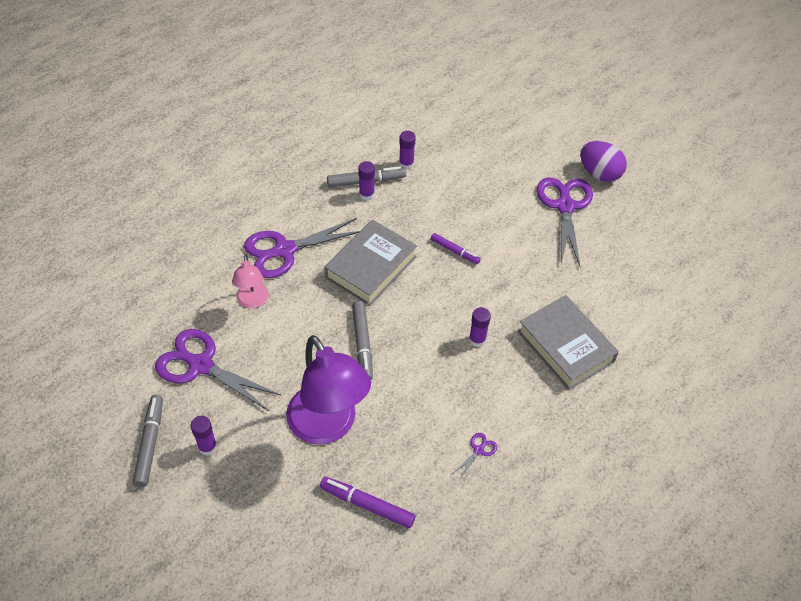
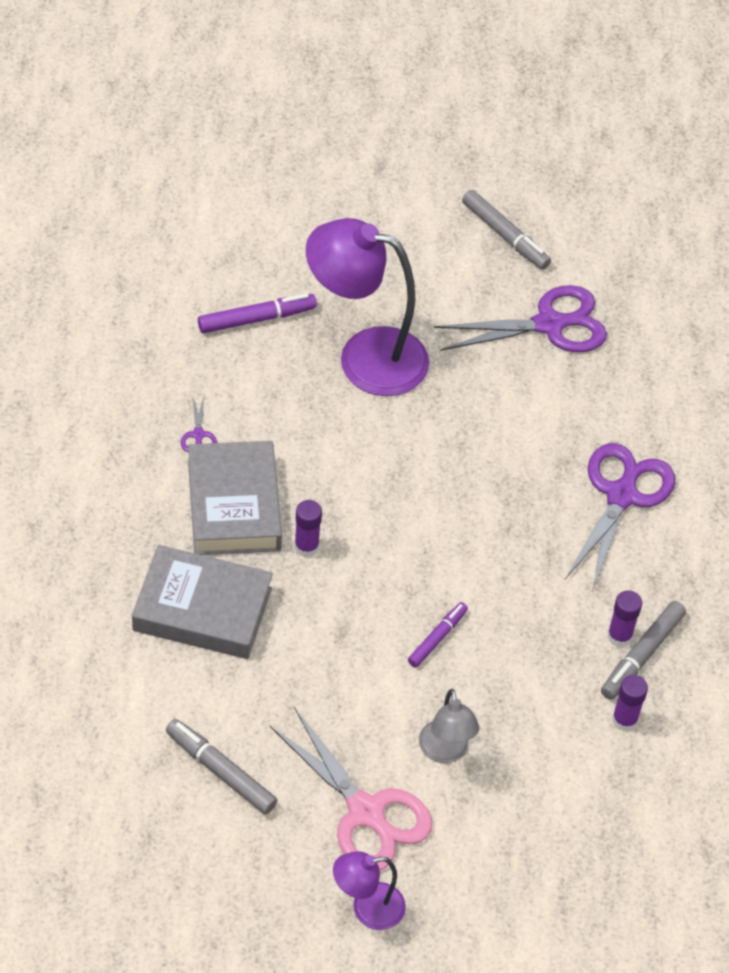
camera: 135 degrees right, 0 degrees up
(207, 447) = (452, 267): purple glue stick -> none
(252, 301) = (582, 417): pink lamp -> none
(362, 344) = (420, 455): grey marker -> grey marker (220, 771)
(371, 267) = (508, 546): grey book -> grey book (234, 505)
(454, 251) = (437, 638): purple marker -> purple marker turned 135 degrees clockwise
(503, 204) = (445, 752): none -> grey lamp
(565, 206) = (366, 812): purple scissors -> pink scissors
(599, 173) = (367, 908): purple egg -> purple lamp

